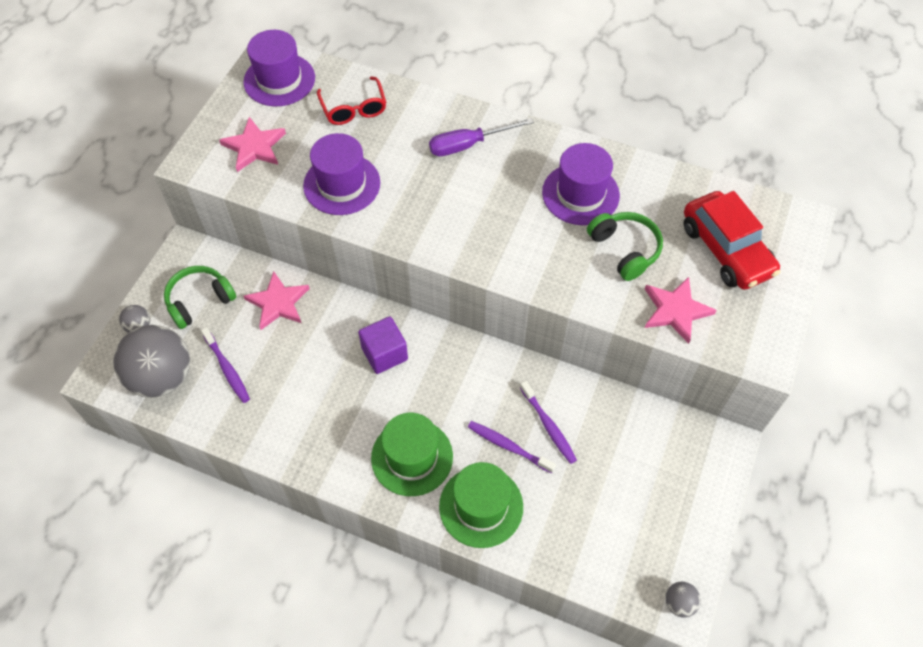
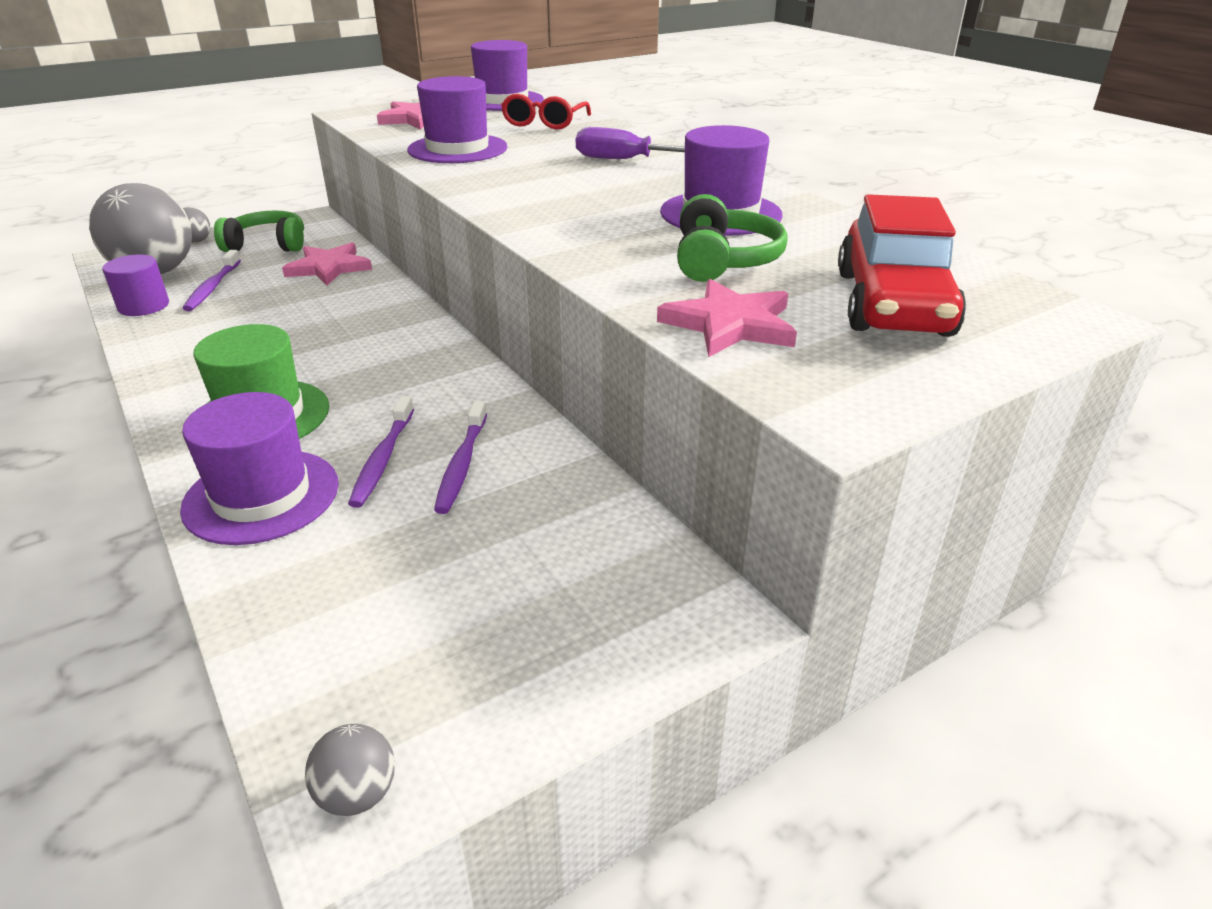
camera: 35 degrees right, 25 degrees down
(208, 414) = (143, 306): none -> purple cylinder
(384, 353) = (369, 332): purple cube -> none
(481, 506) = (261, 496): green hat -> purple hat
(508, 446) = (383, 459): purple toothbrush -> purple toothbrush turned 150 degrees counterclockwise

